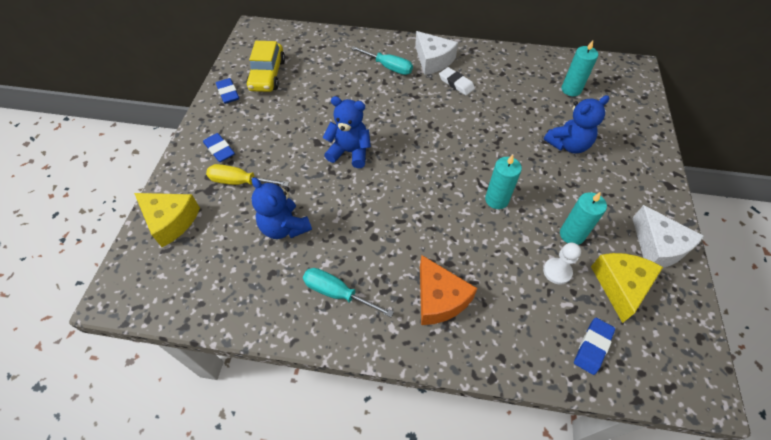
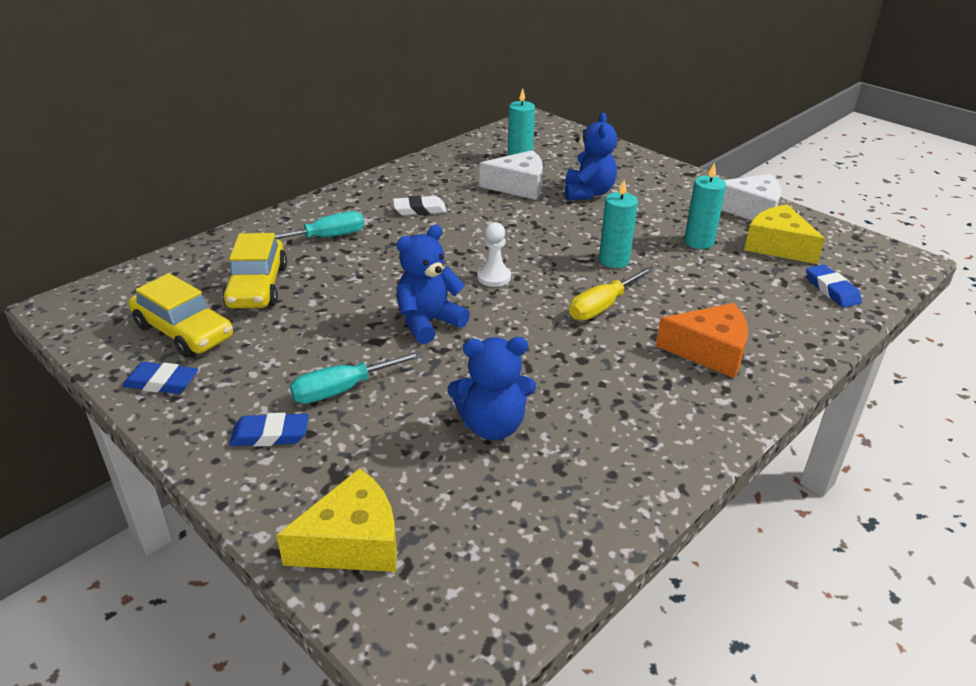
camera: 55 degrees left, 20 degrees down
(240, 182) = (362, 437): yellow screwdriver -> yellow screwdriver (602, 306)
(322, 73) = (257, 287): none -> yellow car
(337, 293) = (640, 422): turquoise screwdriver -> turquoise screwdriver (343, 389)
(433, 60) = (361, 207): white cheese -> white cheese (518, 186)
(557, 271) = (734, 269): white pawn -> white pawn (494, 277)

